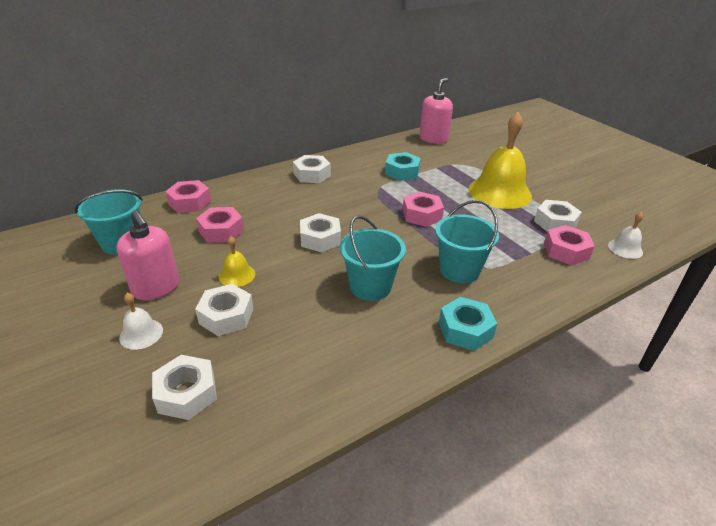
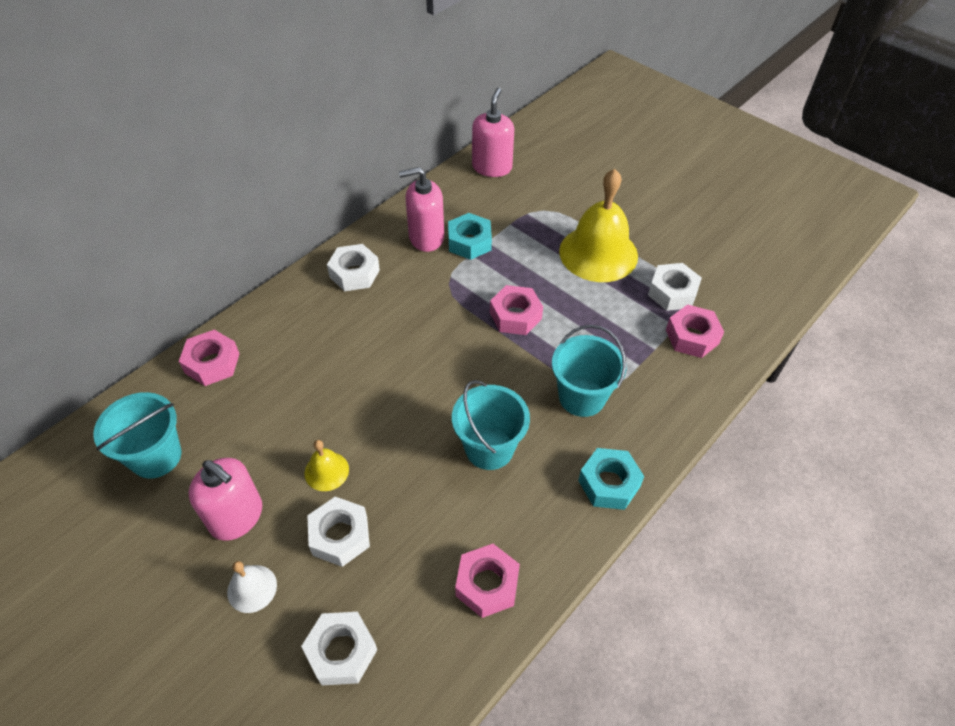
camera: 15 degrees left, 15 degrees up
(221, 231) = (276, 403): pink nut -> pink nut (487, 584)
(320, 239) = (405, 387): white nut -> none
(371, 165) = (426, 237): none -> pink soap dispenser
(625, 248) = (754, 317): white bell -> none

